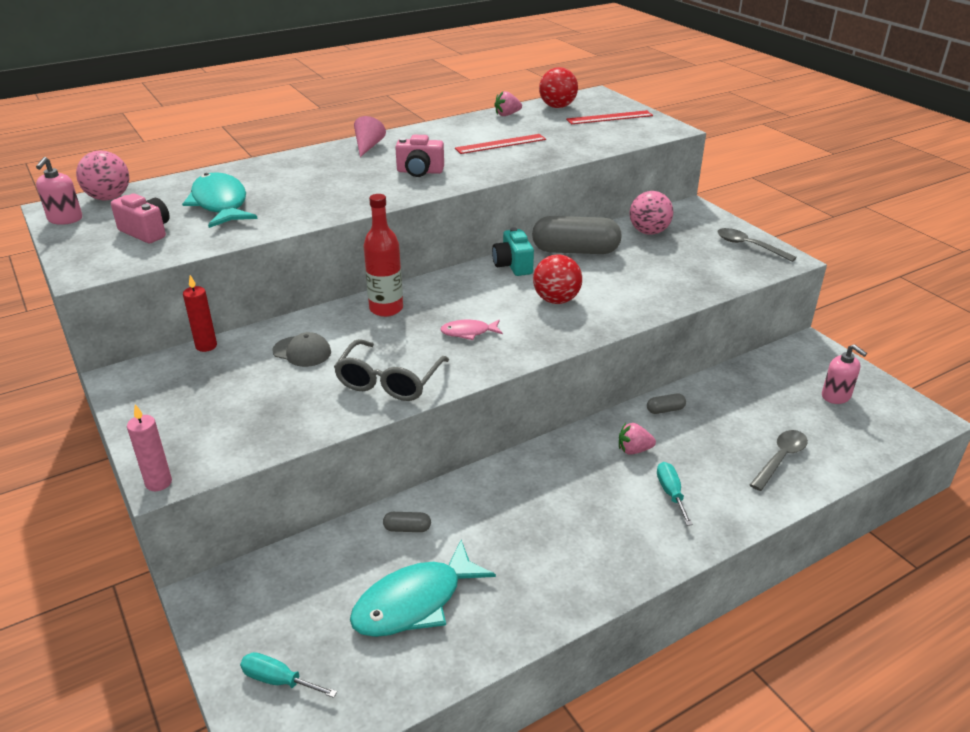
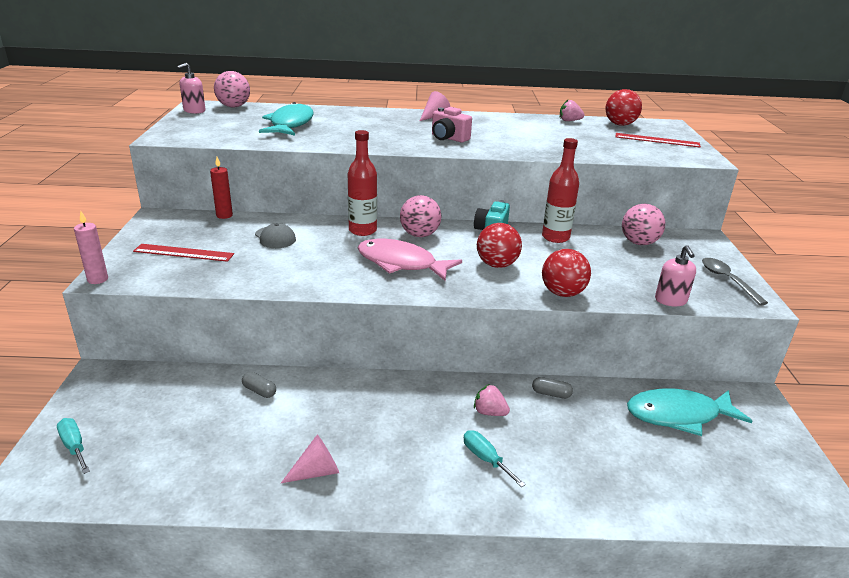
camera: 30 degrees right, 5 degrees down
(146, 232) = (226, 127): pink camera -> none
(389, 381) = (306, 274): grey glasses -> none
(414, 602) = (208, 441): turquoise fish -> turquoise fish (678, 415)
(449, 293) = (419, 235): none -> pink ball
(468, 332) = (401, 263): pink fish -> pink fish, size x1.97
(500, 144) = (536, 136): red ruler -> red ruler (183, 253)
(546, 576) = (316, 472): none -> pink cone
(575, 251) = (555, 237): grey capsule -> red bottle
(640, 308) = (562, 293): none -> red ball
(671, 493) = (486, 459): turquoise screwdriver -> turquoise screwdriver turned 60 degrees counterclockwise
(780, 459) = (621, 478): grey spoon -> none
(836, 396) = (740, 451): pink soap dispenser -> pink soap dispenser (670, 300)

